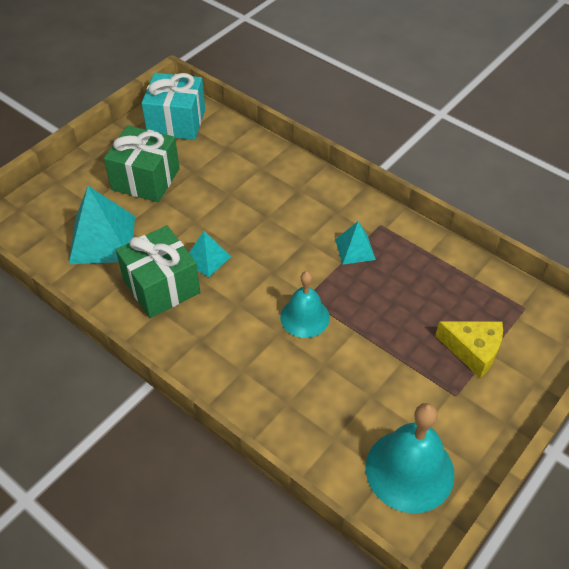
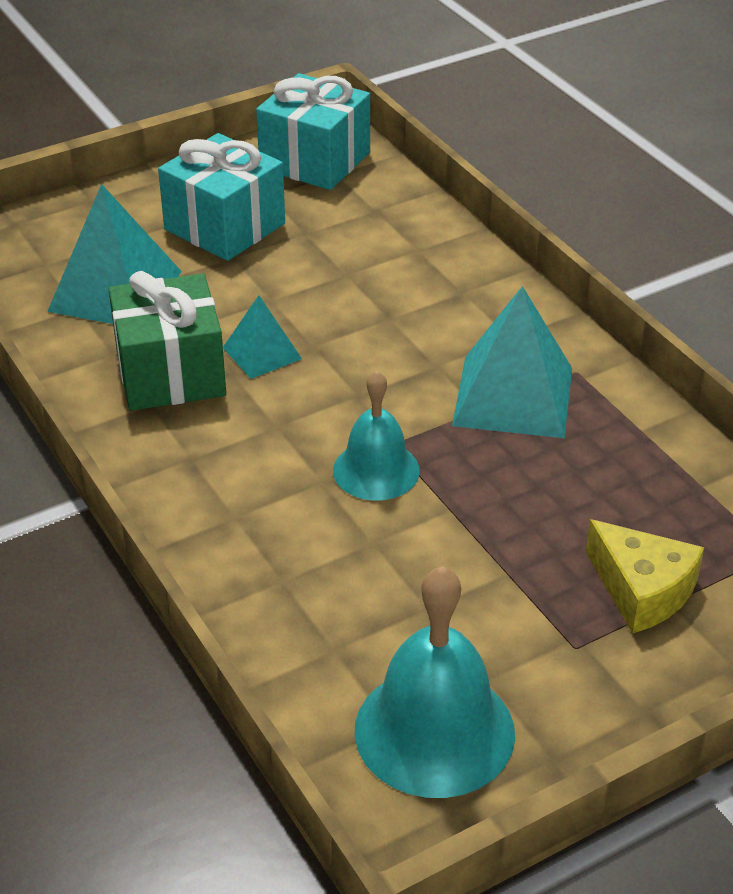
camera: 20 degrees right, 10 degrees down
(145, 179) = (225, 226): green gift -> turquoise gift
(355, 249) = (513, 396): turquoise pyramid -> turquoise pyramid, size x1.82

